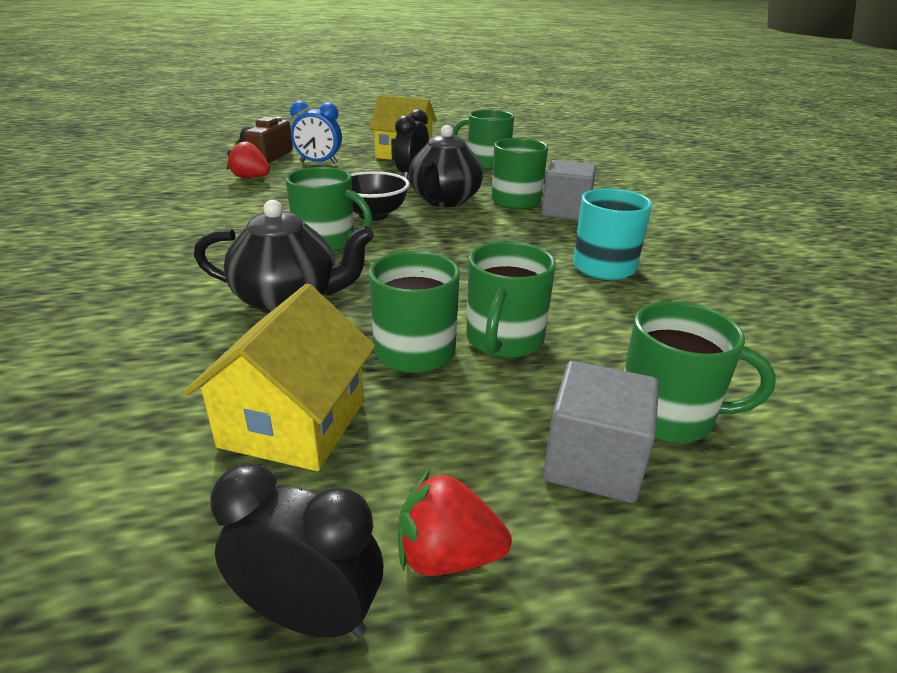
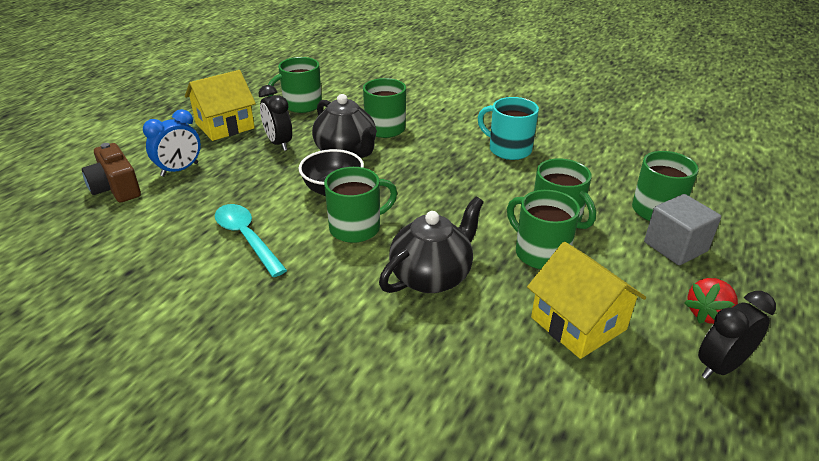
camera: 50 degrees left, 5 degrees up
(250, 177) = (162, 215): red strawberry -> none
(255, 210) = (246, 238): none -> turquoise spoon
(565, 211) = (423, 121): grey cube -> none

